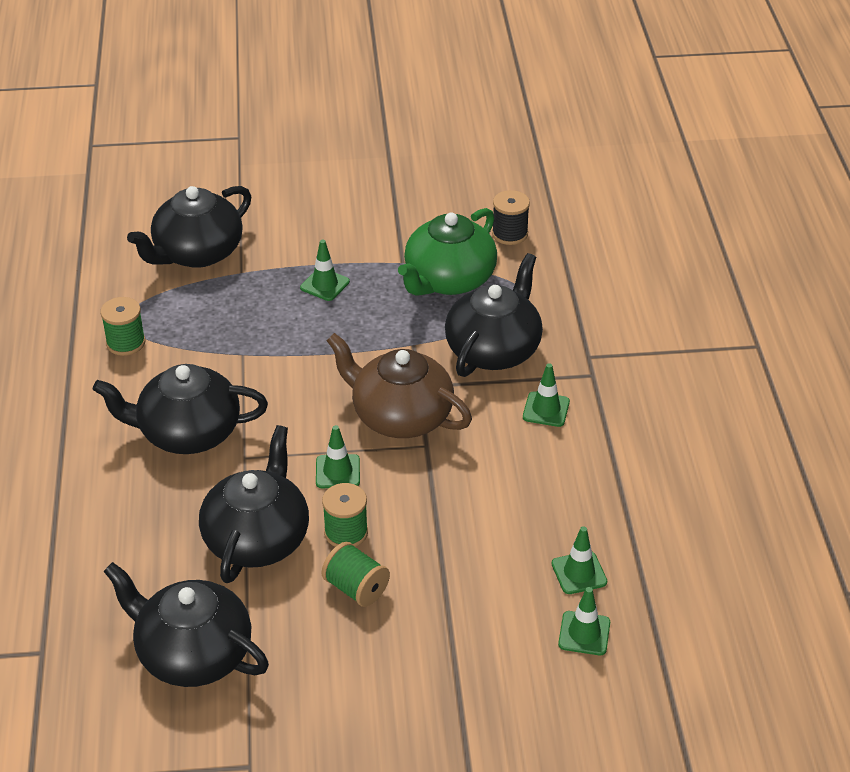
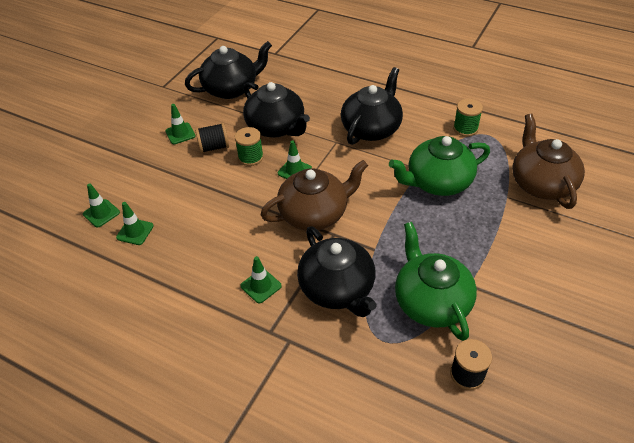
camera: 125 degrees right, 5 degrees up
(197, 253) = (541, 183): black teapot -> brown teapot
(258, 333) = (438, 182): none -> green teapot
(325, 285) = (468, 231): green traffic cone -> green traffic cone (180, 133)
(356, 588) = (214, 147): green spool -> black spool

